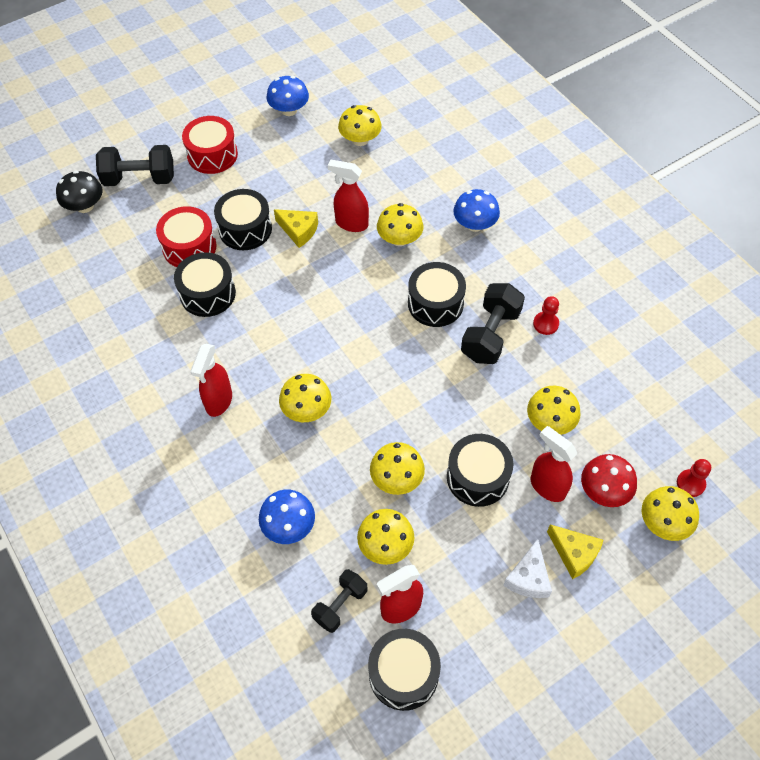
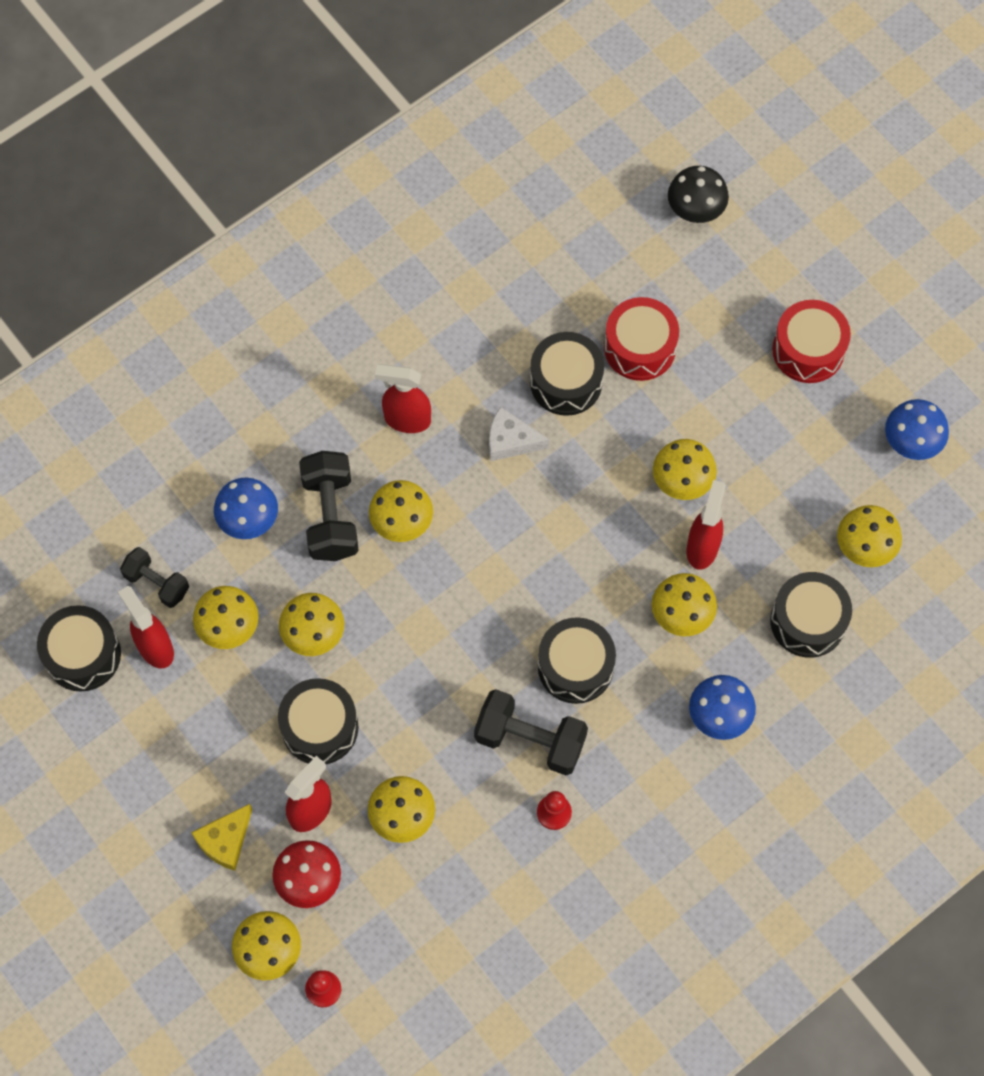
camera: 85 degrees right, 10 degrees up
(139, 179) = (751, 265): black dumbbell -> black dumbbell (330, 516)
(245, 229) = (677, 412): black drum -> black drum (808, 621)
(298, 231) = (682, 480): yellow cheese -> yellow mushroom
(528, 577) = (194, 787): white cheese -> white cheese (511, 441)

